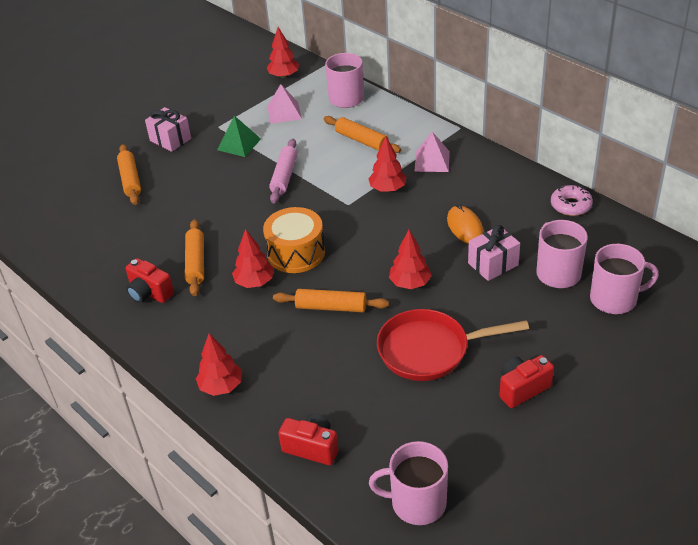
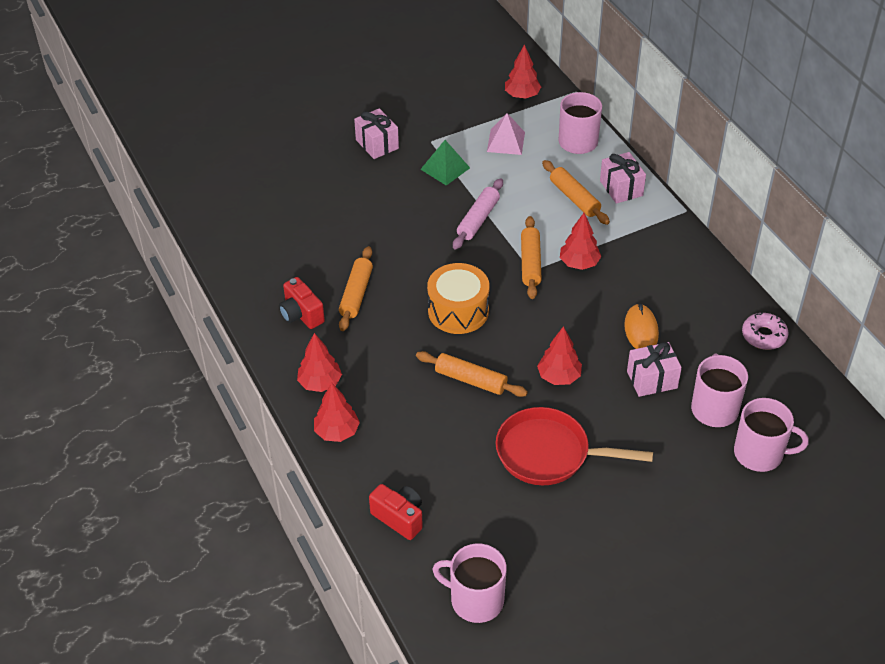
camera: 15 degrees right, 5 degrees up
(130, 180) = (322, 181): orange rolling pin -> orange rolling pin (530, 263)
(254, 282) = (406, 332): red tree -> red tree (320, 383)
(398, 124) = (621, 188): none -> pink gift
(432, 161) = (639, 243): pink pyramid -> none
(522, 389) = (623, 520): red camera -> none

